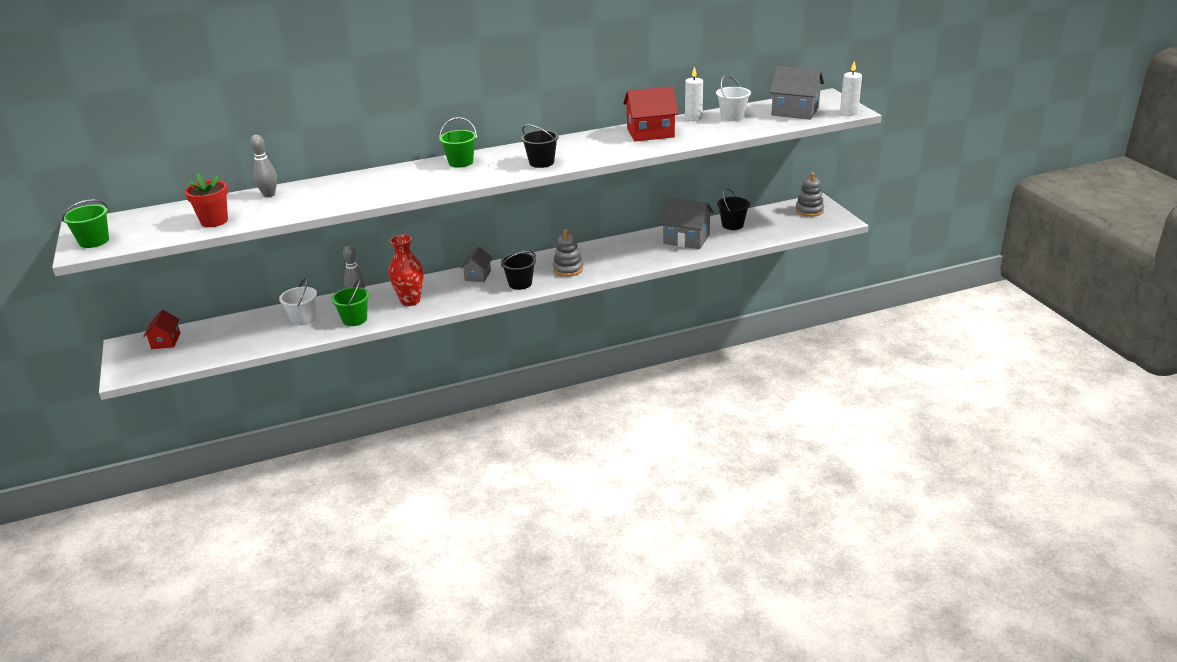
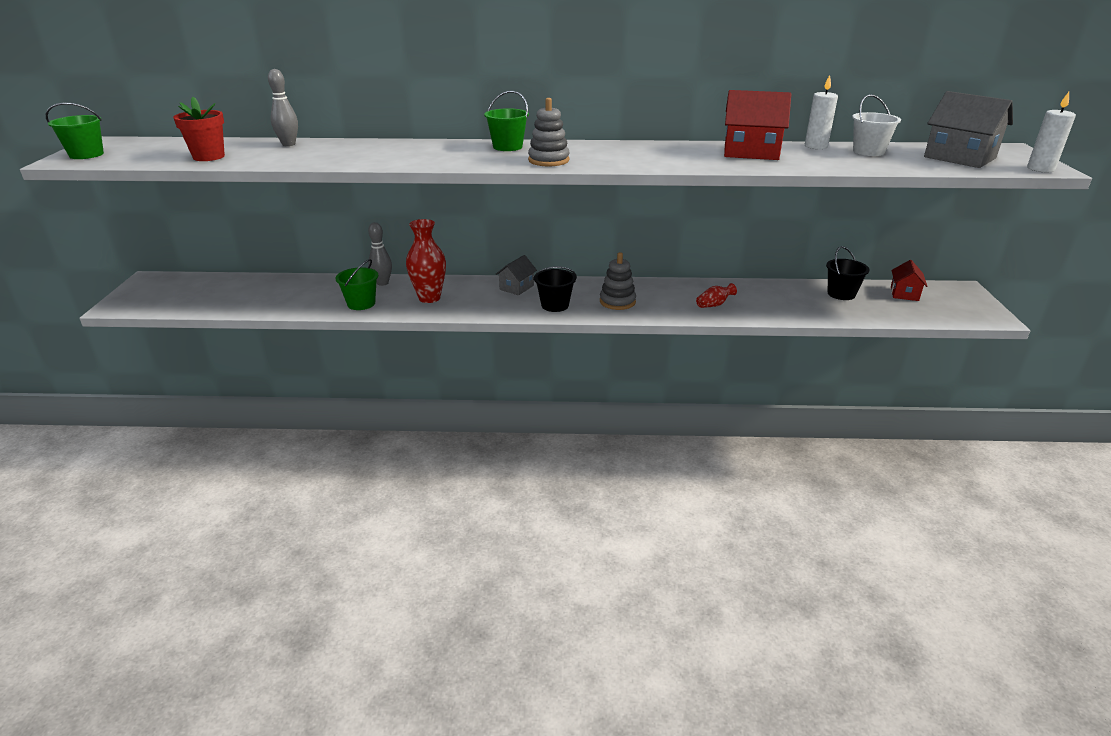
camera: 20 degrees right, 0 degrees up
(166, 341) = (181, 284): red house -> red house (904, 293)
(303, 319) = (315, 292): white bucket -> none
(541, 162) = (596, 160): black bucket -> none
(643, 255) = (714, 305): none -> red vase
(686, 239) = (775, 298): grey house -> none
(809, 210) = (950, 297): grey stacking toy -> grey stacking toy (548, 160)

